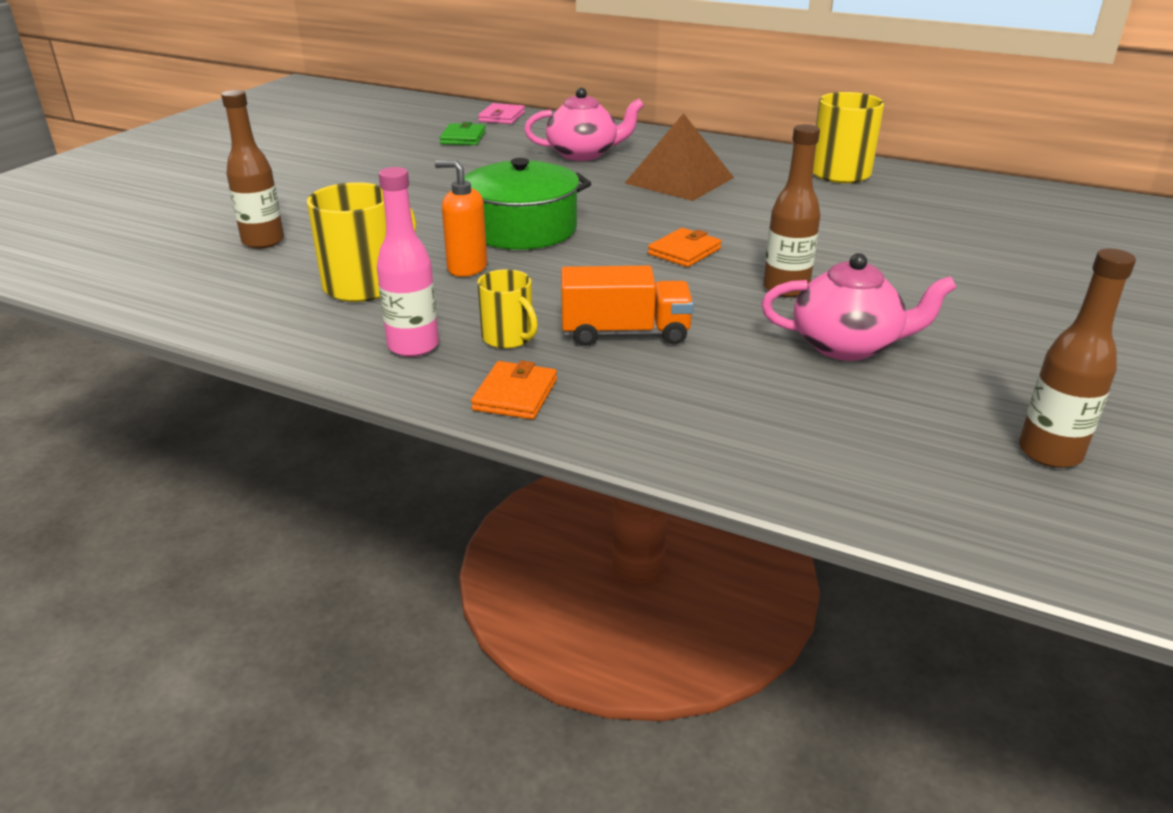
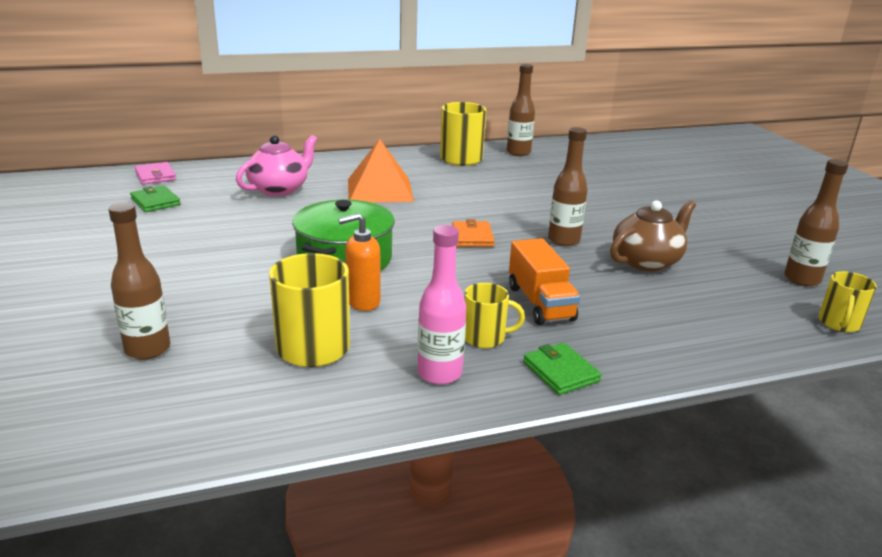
camera: 45 degrees left, 5 degrees down
(515, 395) = (560, 372): orange wallet -> green wallet
(625, 333) = (540, 303): orange truck -> orange truck turned 120 degrees clockwise
(679, 180) = (380, 190): brown pyramid -> orange pyramid
(847, 345) = (647, 261): pink teapot -> brown teapot
(936, 185) = (518, 152): none -> brown bottle
(981, 519) = (839, 323): none -> yellow mug

